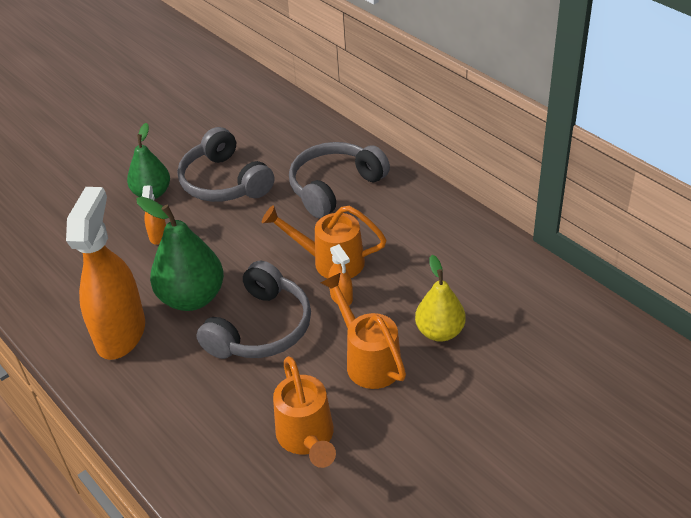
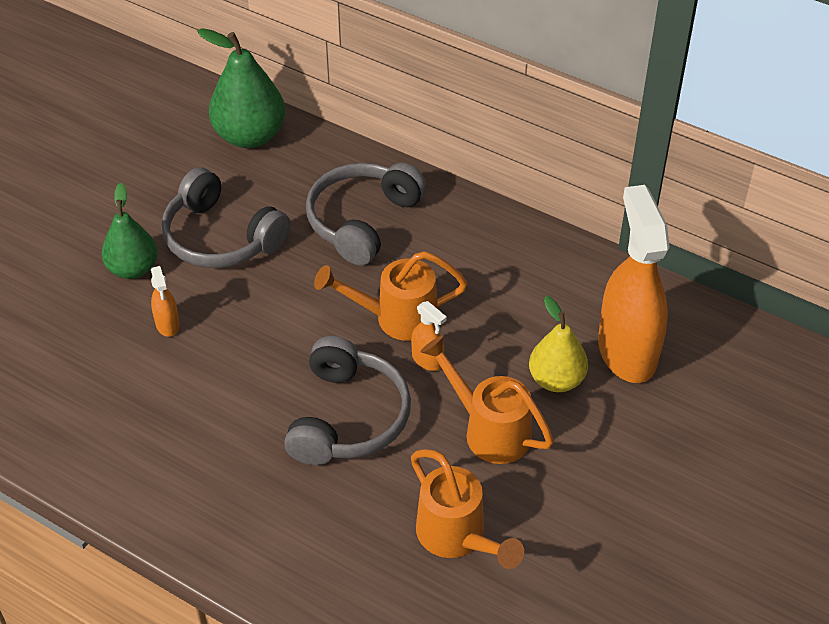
camera: 20 degrees left, 5 degrees up
(121, 333) = (178, 459): orange spray bottle -> orange spray bottle (626, 352)
(192, 298) = (247, 396): green pear -> green pear (250, 136)

